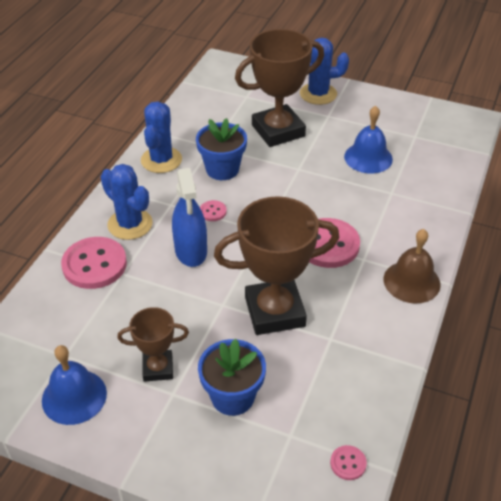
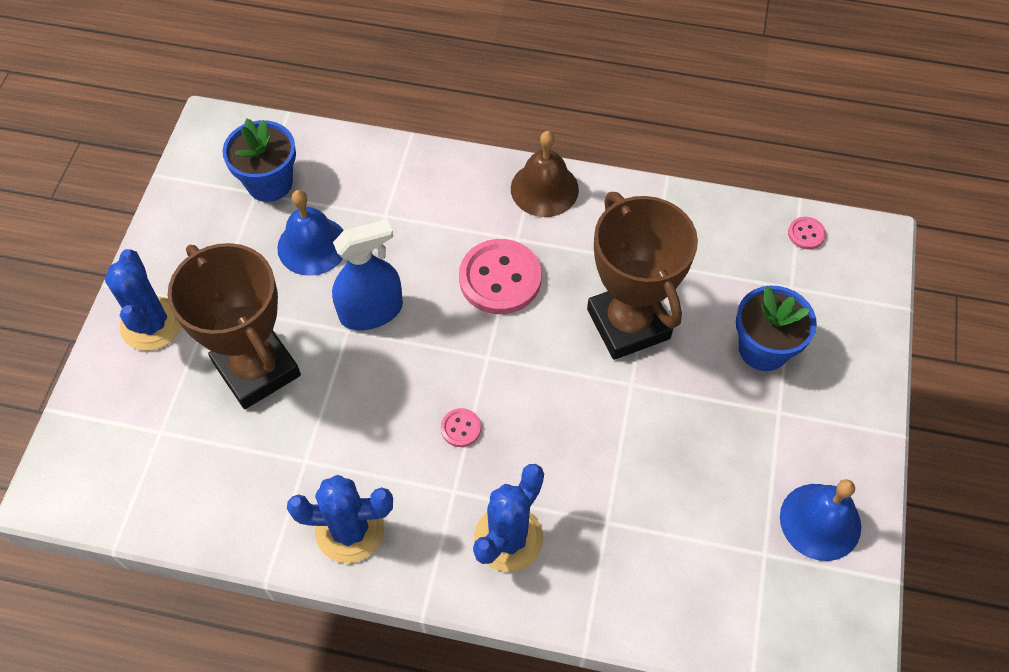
camera: 100 degrees left, 15 degrees up
(94, 264) = (601, 565): pink button -> none
(158, 368) = (750, 436): brown trophy -> none
(191, 251) = (546, 441): blue spray bottle -> blue spray bottle (371, 311)
(222, 169) = (362, 433): blue flower pot -> blue flower pot (269, 183)

